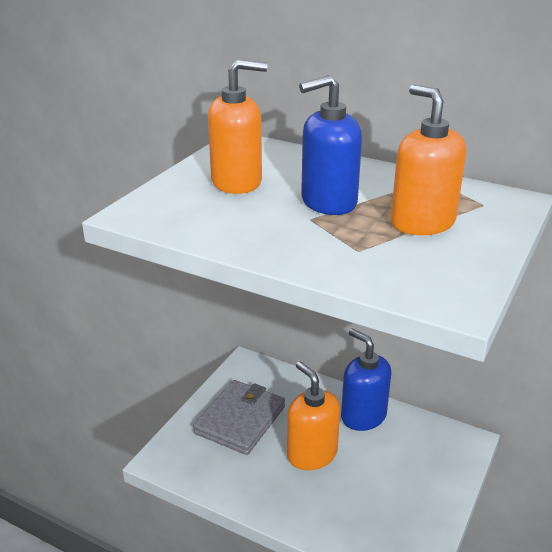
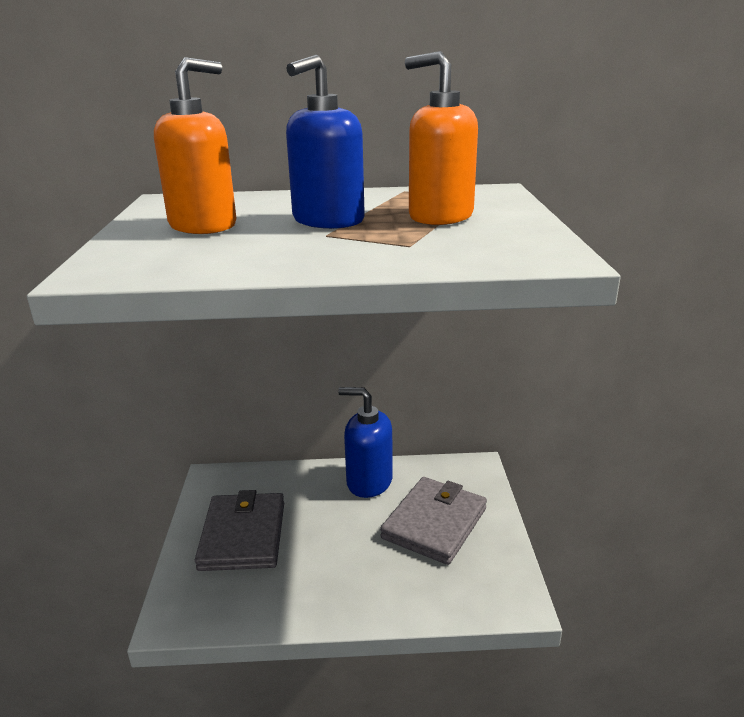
camera: 30 degrees left, 5 degrees down
(311, 454) = (343, 537): orange soap dispenser -> none
(392, 475) = (435, 523): none -> grey wallet

